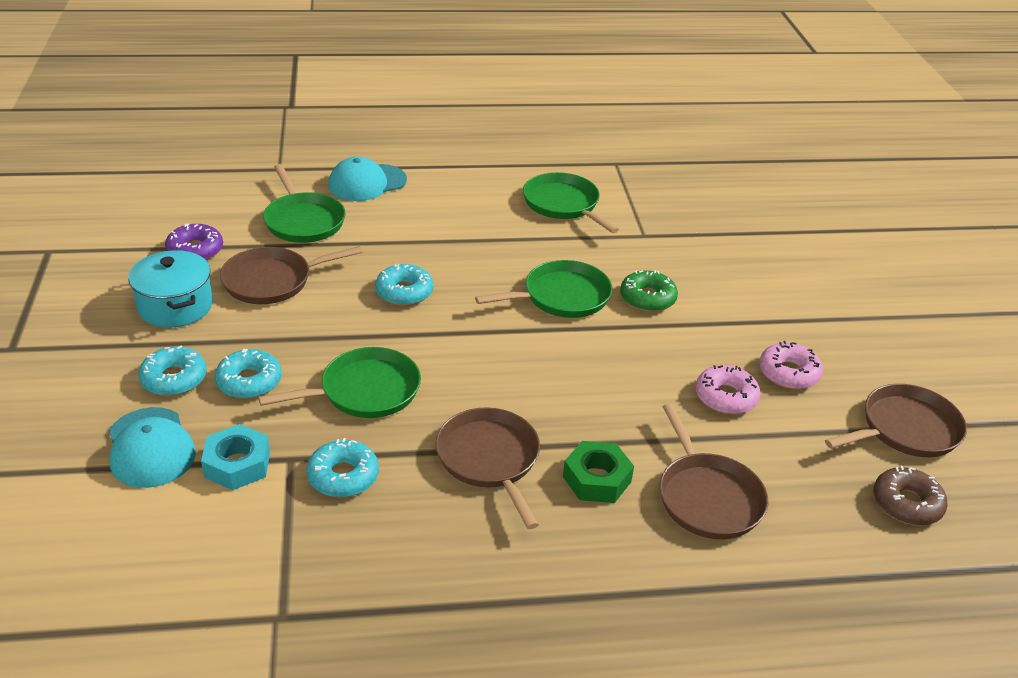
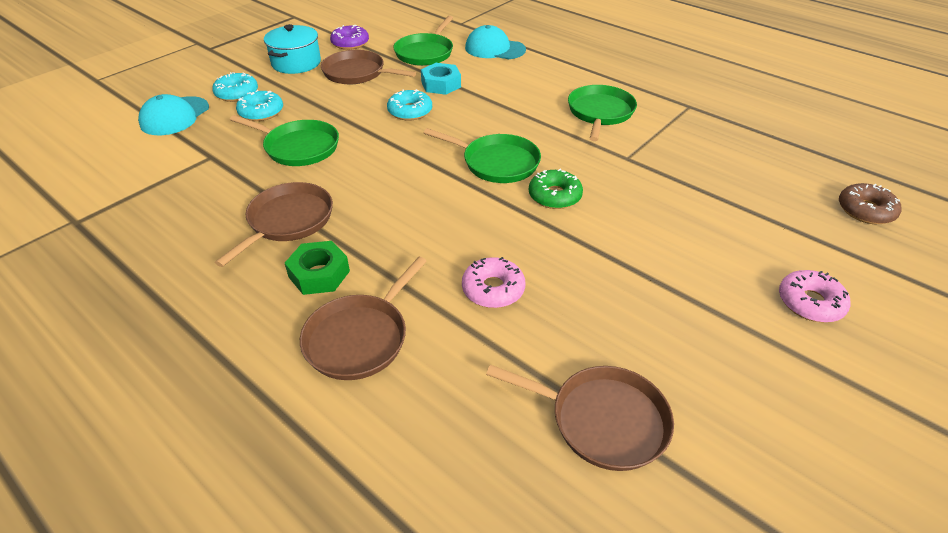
camera: 50 degrees right, 5 degrees up
(237, 464) = (188, 145): turquoise nut -> turquoise nut (441, 84)
(343, 476) = (213, 180): turquoise donut -> none
(788, 373) = (573, 308): pink donut -> pink donut (810, 303)
(906, 504) = (494, 471): brown donut -> brown donut (865, 210)

